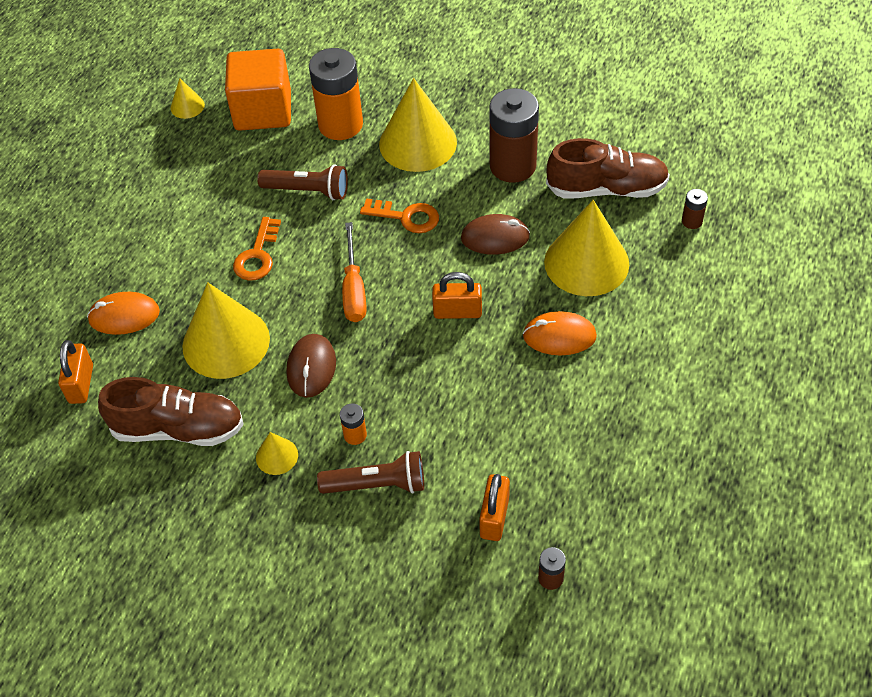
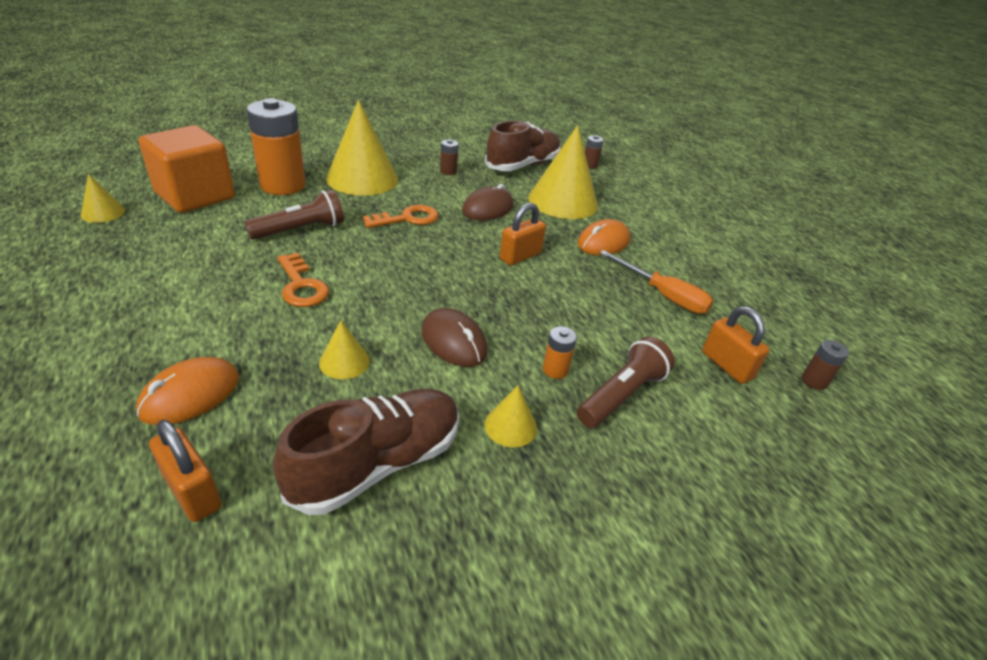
camera: 50 degrees left, 15 degrees down
(226, 342) = (344, 362): yellow cone -> yellow cone, size x0.45
(354, 289) = (421, 274): orange screwdriver -> orange screwdriver (663, 295)
(512, 166) = (448, 171): brown battery -> brown battery, size x0.43

